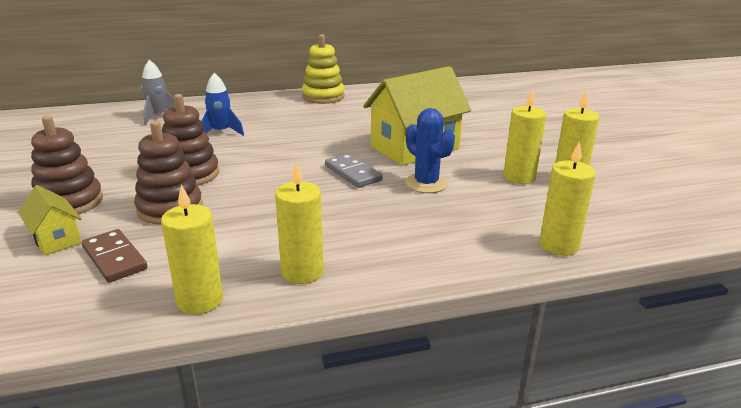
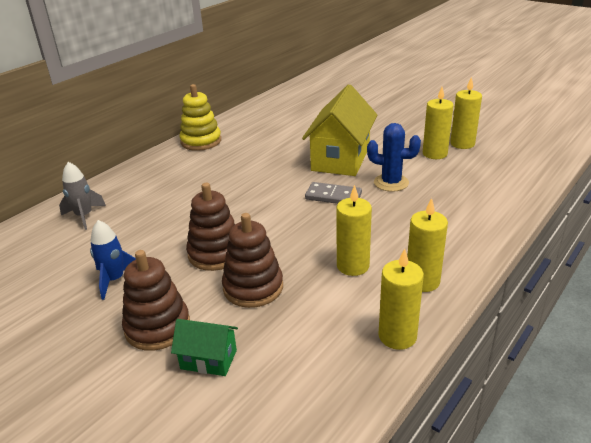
camera: 35 degrees left, 5 degrees up
(56, 239) = (208, 359): yellow house -> green house
(115, 258) = (285, 345): brown domino -> none
(221, 132) = (172, 207): blue rocket -> blue rocket (115, 280)
(559, 245) = (520, 190): yellow candle -> yellow candle (353, 266)

